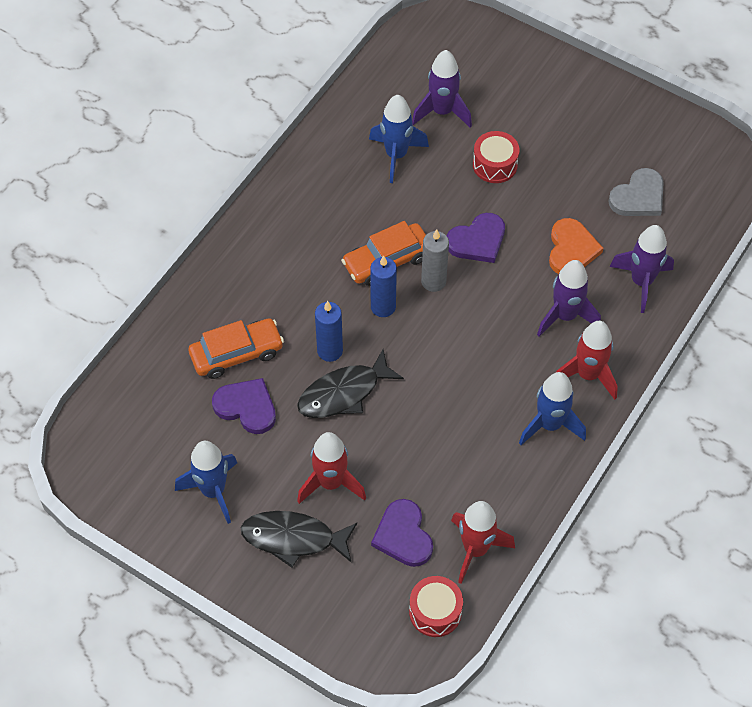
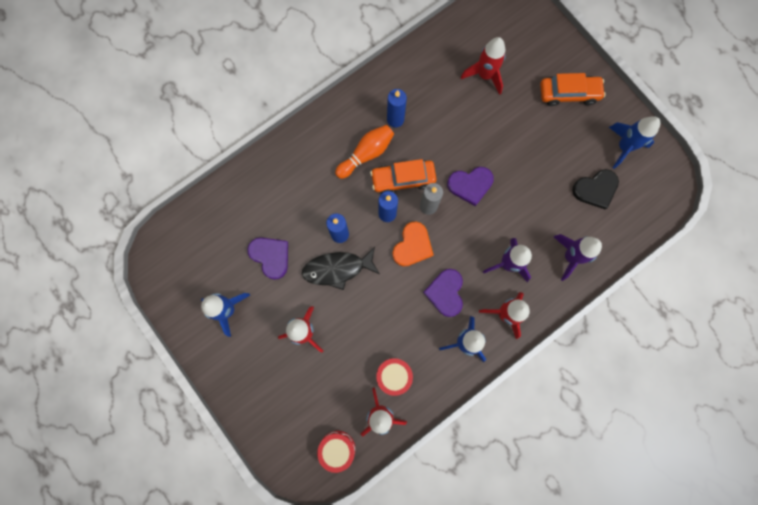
camera: 20 degrees right, 20 degrees up
(237, 354) = (278, 215): orange car -> orange car (568, 94)
(293, 538) = (266, 363): black fish -> none
(326, 247) = (366, 154): none -> orange bowling pin
(347, 195) = (395, 119): none -> blue candle
(396, 155) = (440, 99): blue rocket -> blue rocket (624, 147)
(403, 535) = (337, 387): purple heart -> purple heart (445, 293)
(442, 112) = (485, 75): purple rocket -> red rocket
(495, 165) = (505, 130): red drum -> red drum (394, 376)
(571, 249) = (532, 214): orange heart -> orange heart (412, 246)
(638, 197) = (595, 189): grey heart -> black heart

